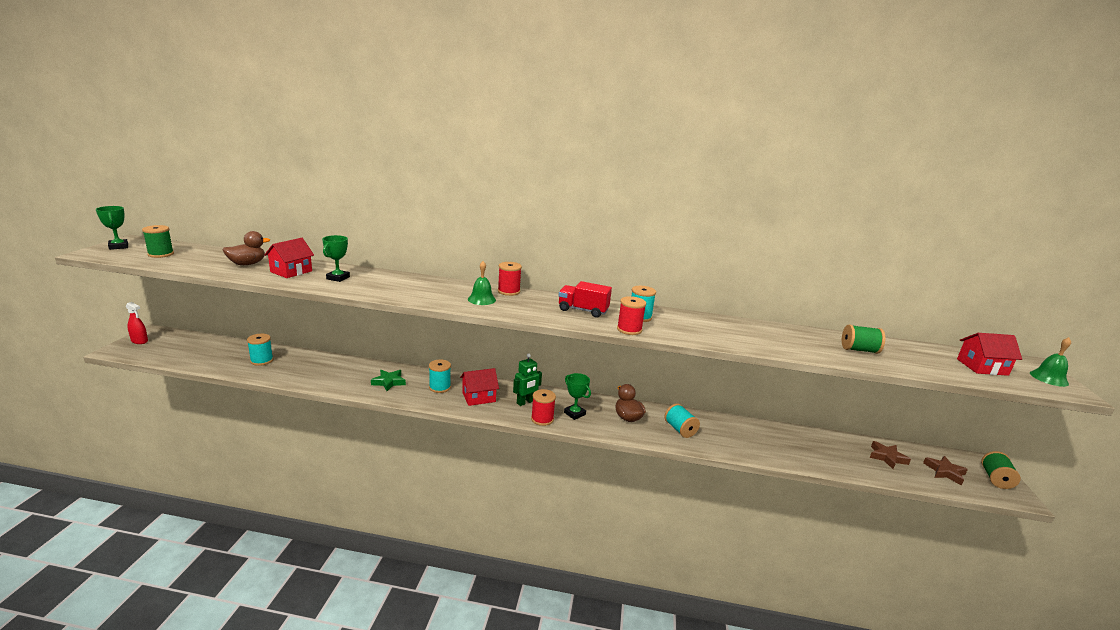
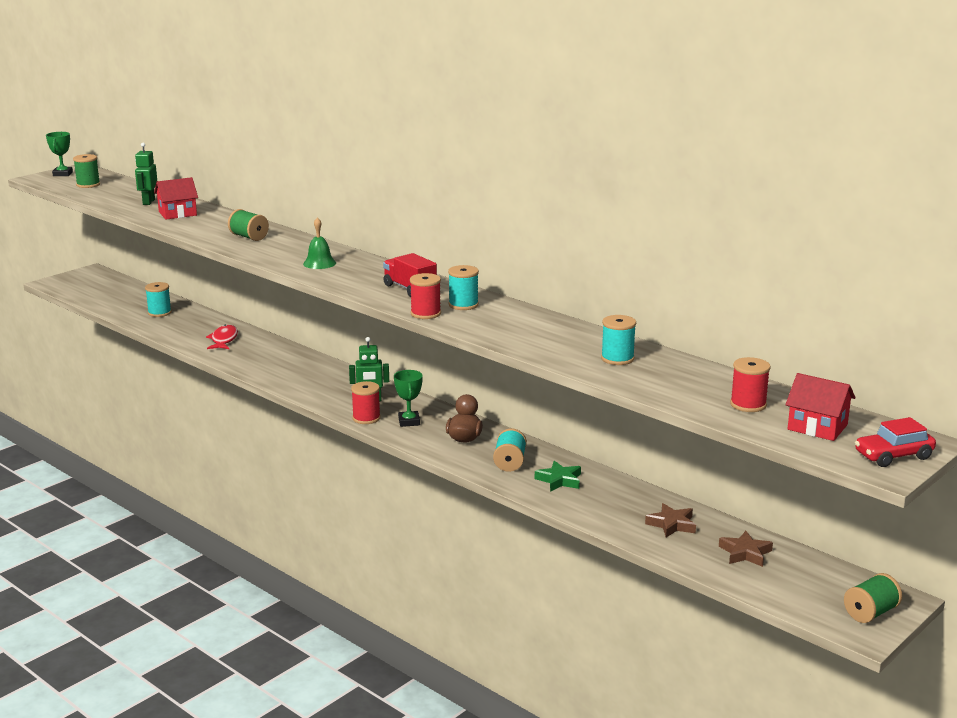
camera: 35 degrees right, 0 degrees up
(139, 341) = (75, 277): red spray bottle -> none
(247, 264) = (148, 202): brown duck -> green robot
(338, 278) = (211, 225): green trophy -> none
(348, 374) = (224, 340): none -> red fish
(389, 382) = (254, 354): green star -> green star (559, 480)
(440, 387) = (298, 369): turquoise spool -> turquoise spool (617, 358)
(479, 397) = (327, 385): red house -> none
(509, 291) = (362, 260): red spool -> red spool (748, 404)
(859, 350) = (676, 380): green spool -> green spool (249, 237)
(944, 472) = (803, 586): brown star -> brown star (671, 524)
(1048, 378) = (893, 456): green bell -> red car

